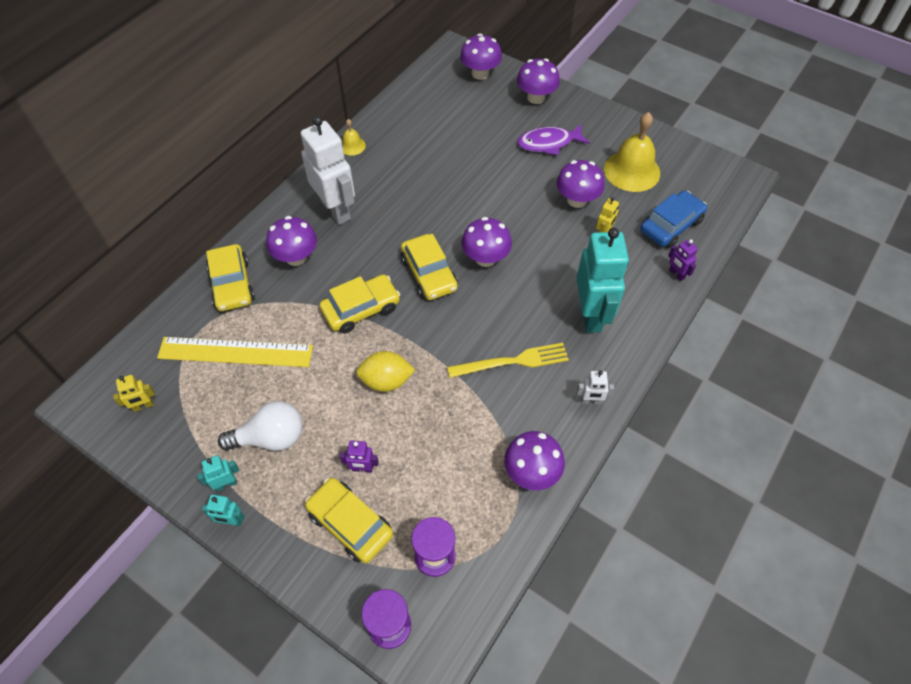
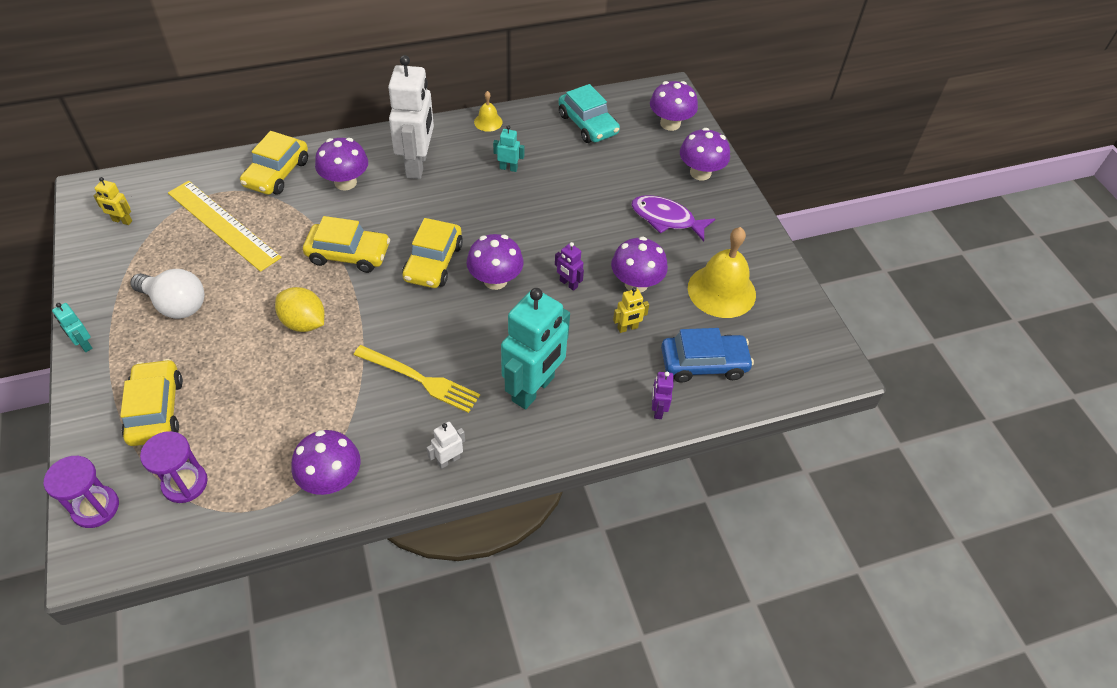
camera: 35 degrees right, 5 degrees down
(226, 484) = (110, 315): turquoise robot -> turquoise robot (508, 168)
(362, 468) = (211, 376): purple robot -> purple robot (568, 284)
(425, 106) = (587, 124): none -> turquoise car
(590, 401) = (448, 460): white robot -> white robot turned 105 degrees clockwise

